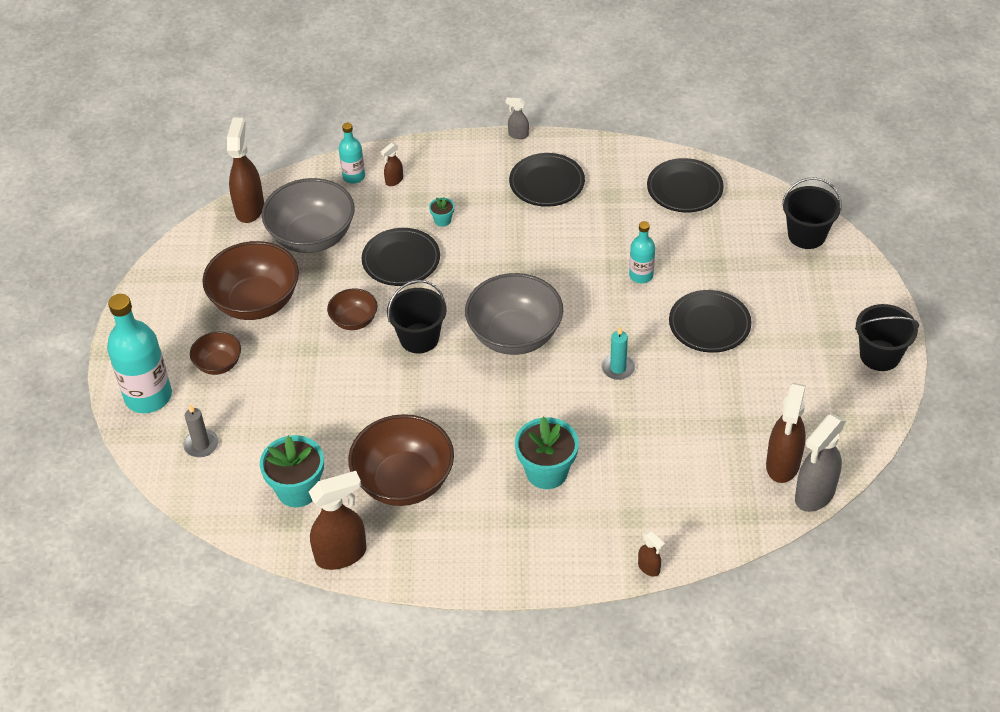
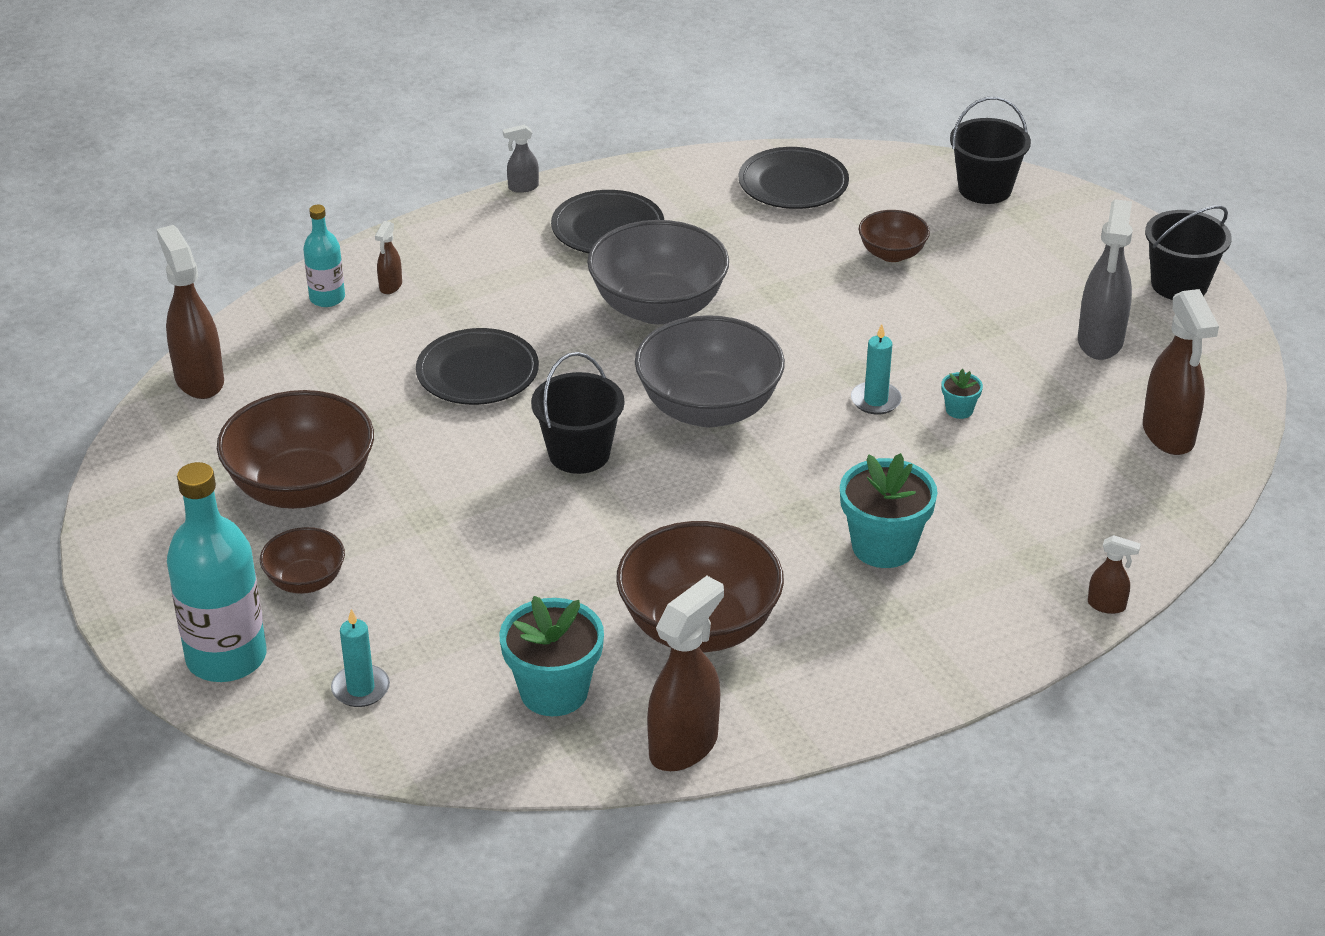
camera: 30 degrees left, 10 degrees down
(201, 445) = (360, 688): grey candle -> turquoise candle
(312, 237) = (324, 385): grey bowl -> grey bowl (658, 307)
(354, 320) = (468, 463): brown bowl -> brown bowl (892, 254)
(442, 220) = (498, 311): turquoise flower pot -> turquoise flower pot (959, 410)
(641, 275) = (818, 291): turquoise bottle -> none
(709, 325) = (949, 317): black plate -> none
(814, 495) = (1233, 454): grey spray bottle -> grey spray bottle (1100, 342)

